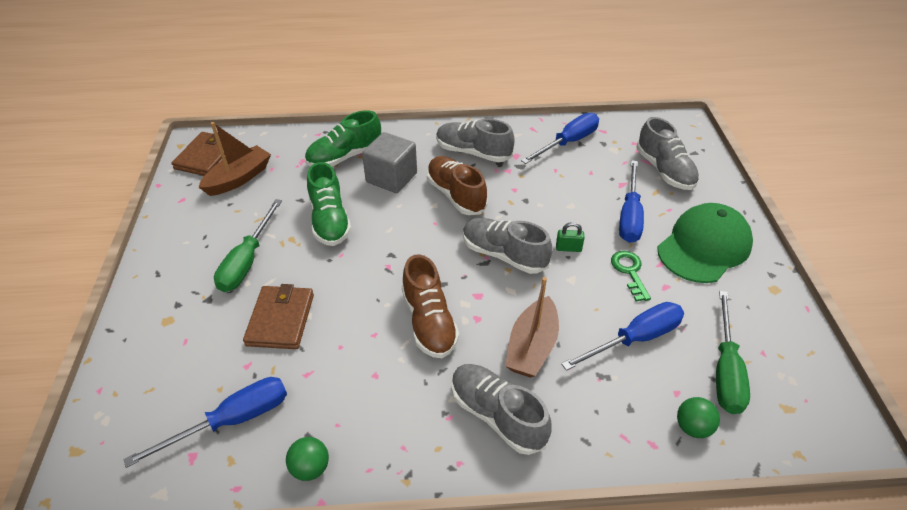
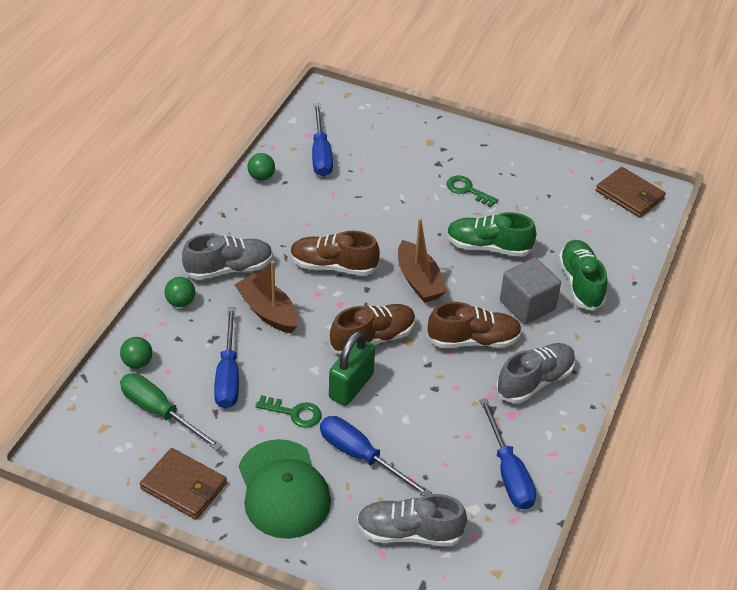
camera: 115 degrees right, 0 degrees up
(239, 178) = (583, 208): brown boat -> brown boat (419, 281)
(247, 261) = (467, 190): green screwdriver -> green key
(281, 319) = (392, 193): brown wallet -> brown wallet (184, 486)
(504, 255) = (373, 339): grey shoe -> brown shoe
(568, 248) = (351, 386): green padlock -> green padlock, size x2.06
(581, 436) = (181, 302): none -> green ball

